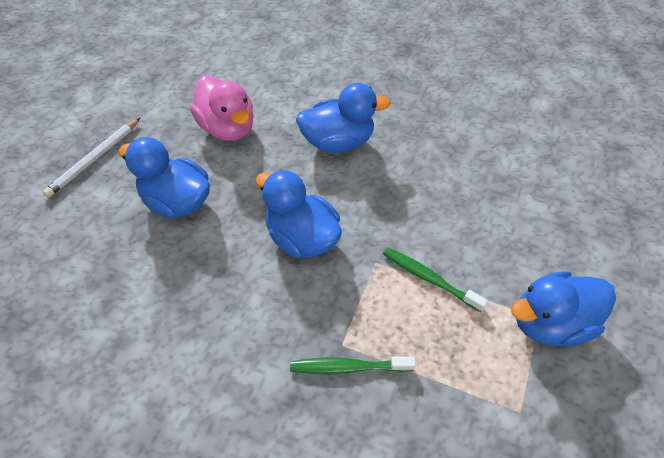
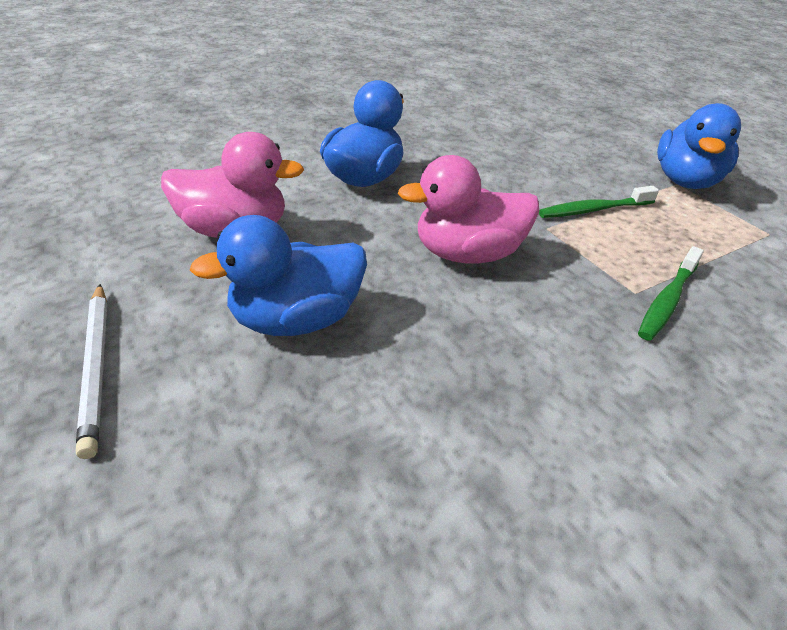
camera: 55 degrees left, 15 degrees down
(302, 237) = (467, 254): blue duck -> pink duck

